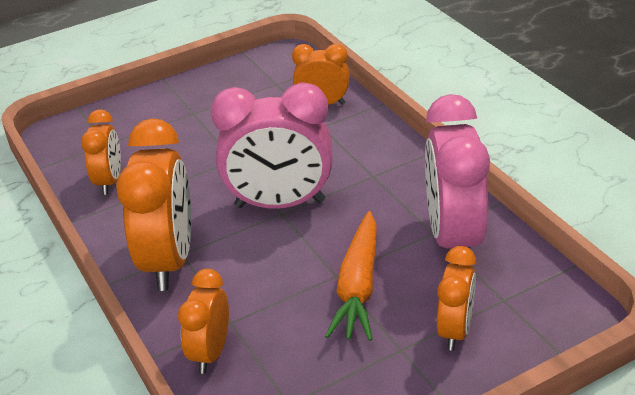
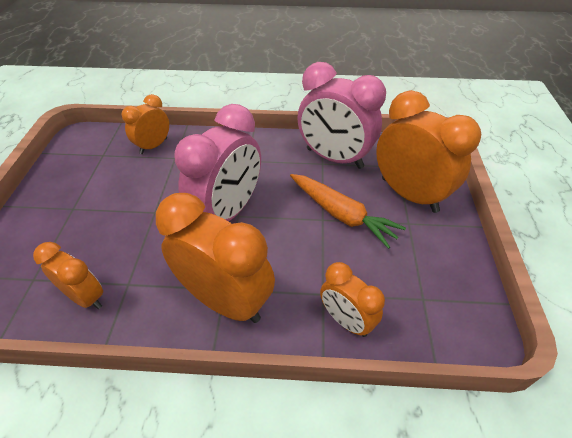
camera: 60 degrees left, 10 degrees up
(455, 330) = (409, 194): orange clock -> orange clock, size x1.78

